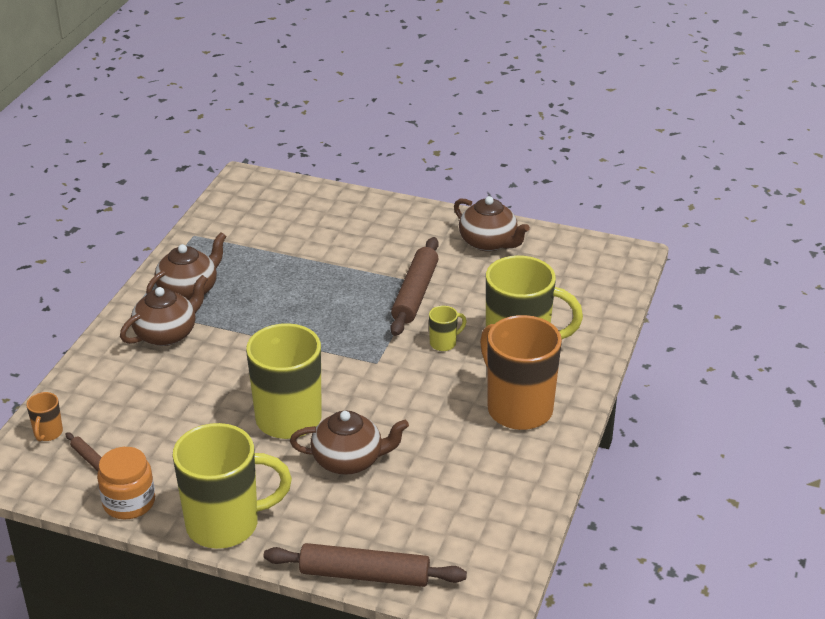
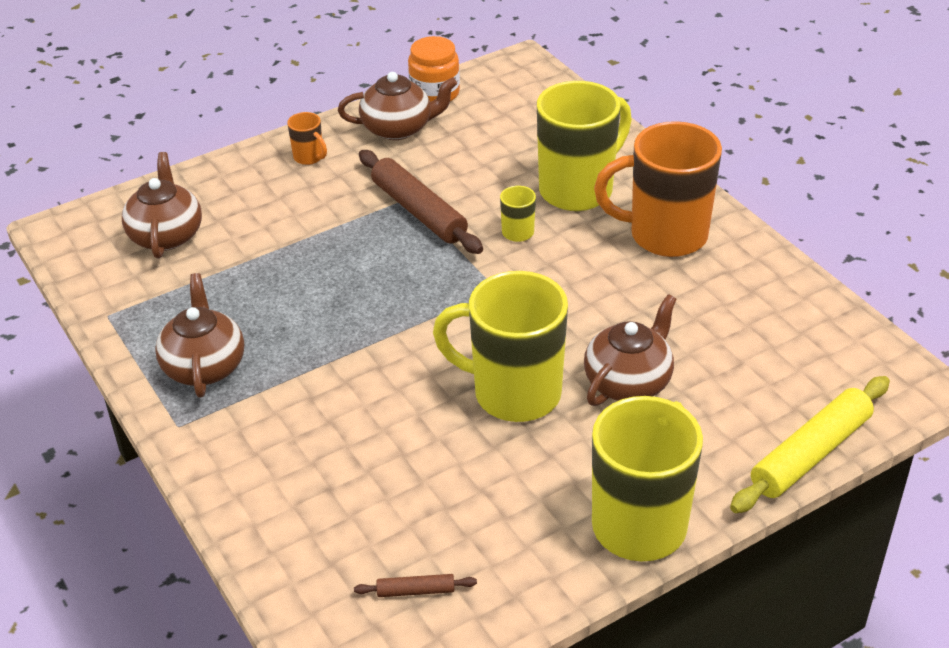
camera: 50 degrees left, 5 degrees up
(48, 433) = (326, 610): orange mug -> orange mug (309, 157)
(129, 502) = (527, 589): orange jar -> orange jar (435, 93)
(167, 334) = (262, 420): brown teapot -> brown teapot (166, 235)
(364, 575) = (810, 454): brown rolling pin -> yellow rolling pin

